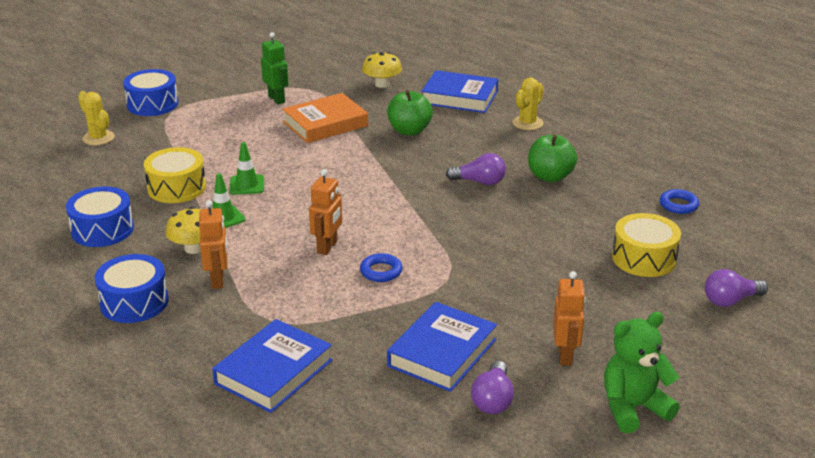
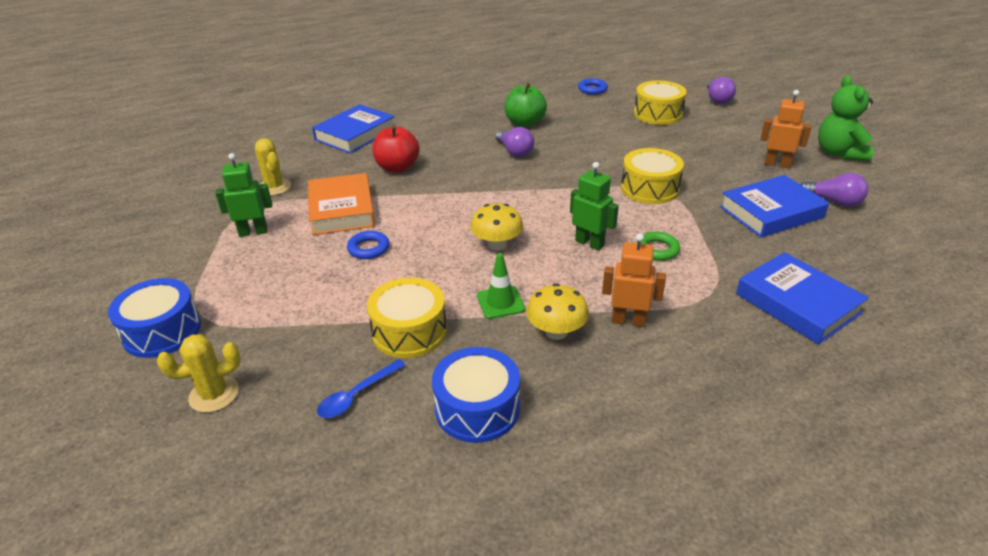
camera: 70 degrees left, 5 degrees up
(106, 184) = (356, 395): none -> blue spoon
(134, 302) = (657, 391): blue drum -> none
(247, 185) = (438, 277): green traffic cone -> none
(327, 247) = (589, 243): orange robot -> green robot
(333, 285) = (657, 250): none -> green ring
(381, 271) = (642, 221): blue ring -> blue ring (368, 248)
(382, 84) = (287, 166): yellow mushroom -> yellow mushroom (497, 244)
(409, 131) = (397, 167): green apple -> red apple
(442, 353) = (771, 212): blue book -> blue book turned 75 degrees counterclockwise
(449, 270) = (649, 188): none -> yellow drum
(479, 182) = (514, 152): purple light bulb -> purple light bulb turned 120 degrees clockwise
(527, 123) = (430, 115): yellow cactus -> yellow cactus (274, 187)

